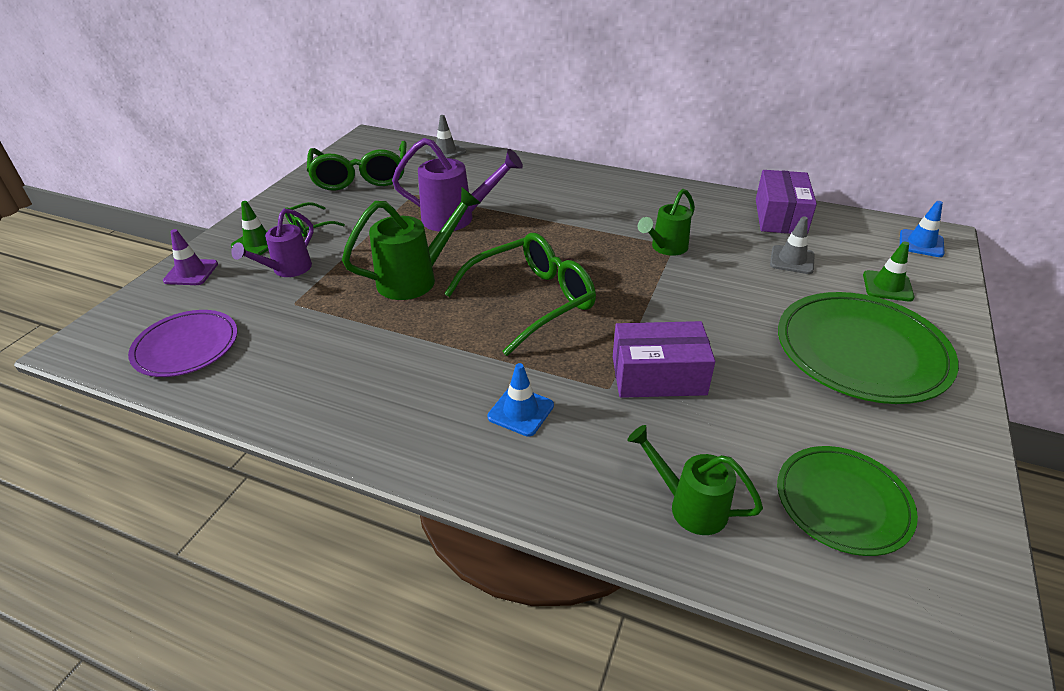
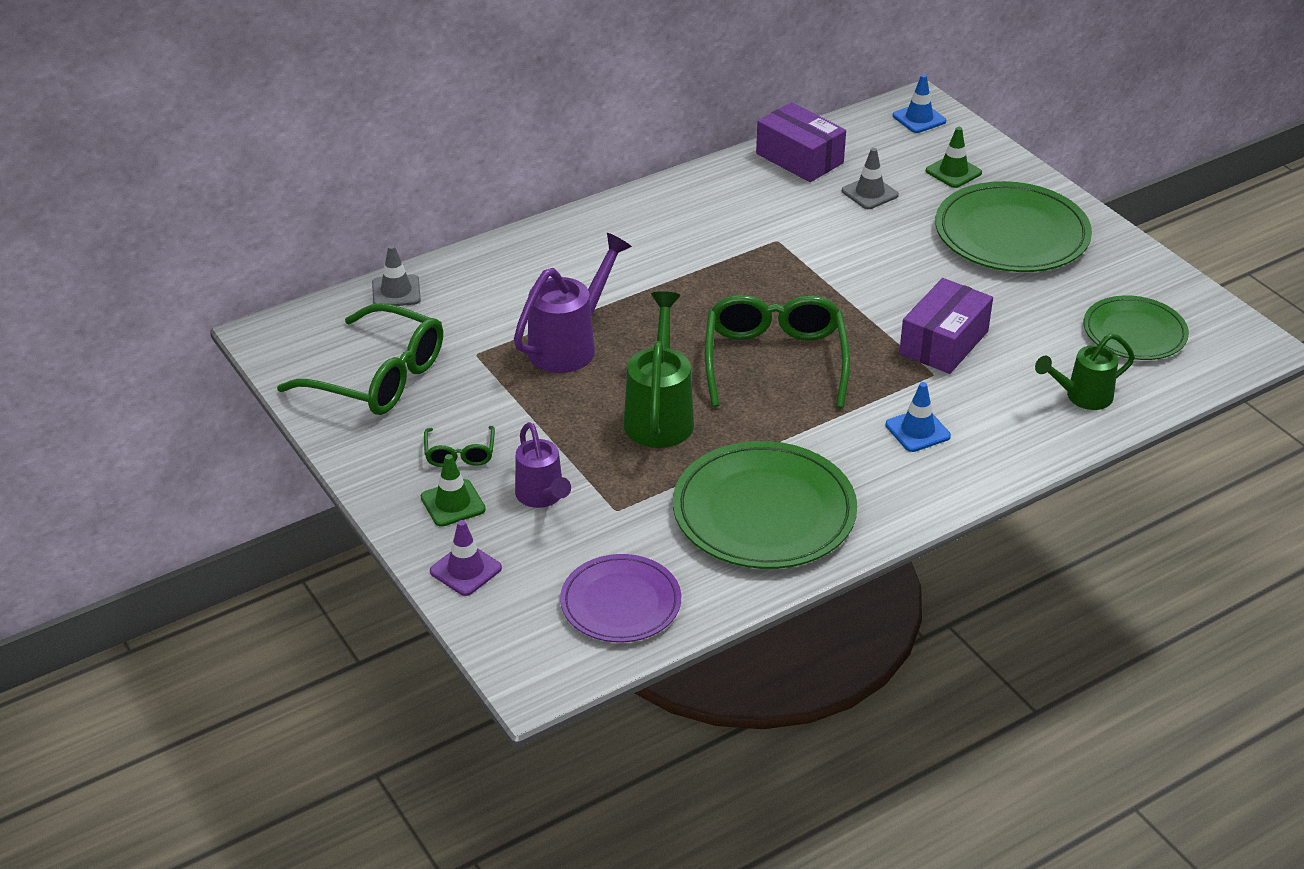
camera: 55 degrees left, 0 degrees up
(340, 370) = (764, 512): none -> green plate
(665, 248) = (777, 247): green watering can -> none

